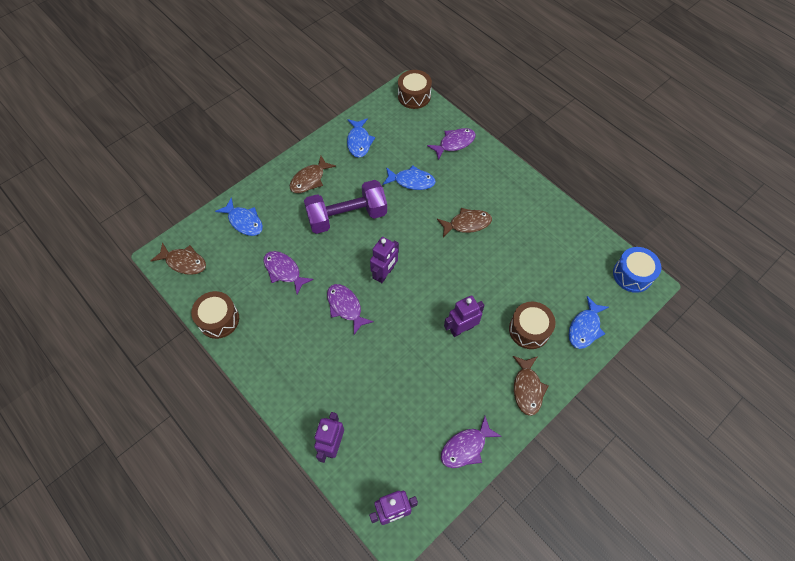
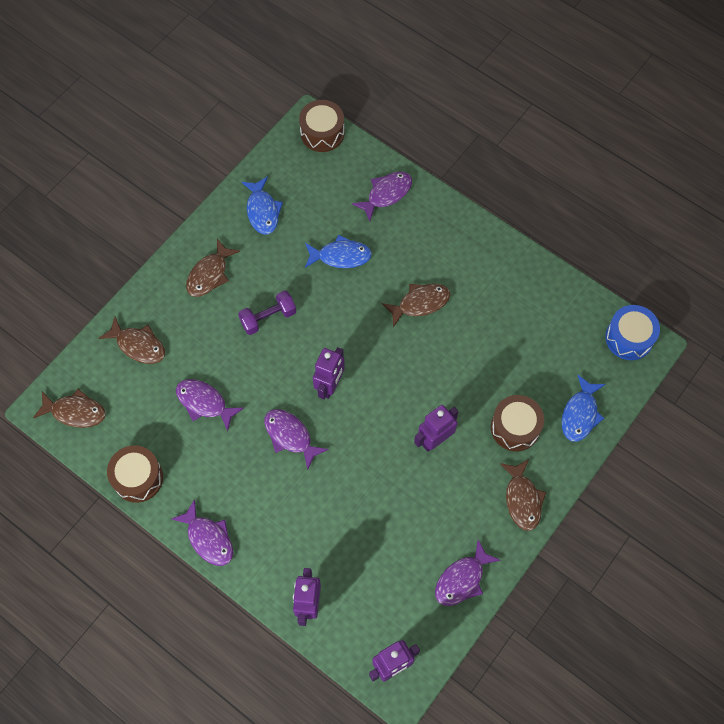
camera: 10 degrees left, 5 degrees up
(244, 221) = (138, 345): blue fish -> brown fish
(262, 376) = (208, 538): none -> purple fish
(347, 217) = (268, 318): purple dumbbell -> purple dumbbell, size x0.56

